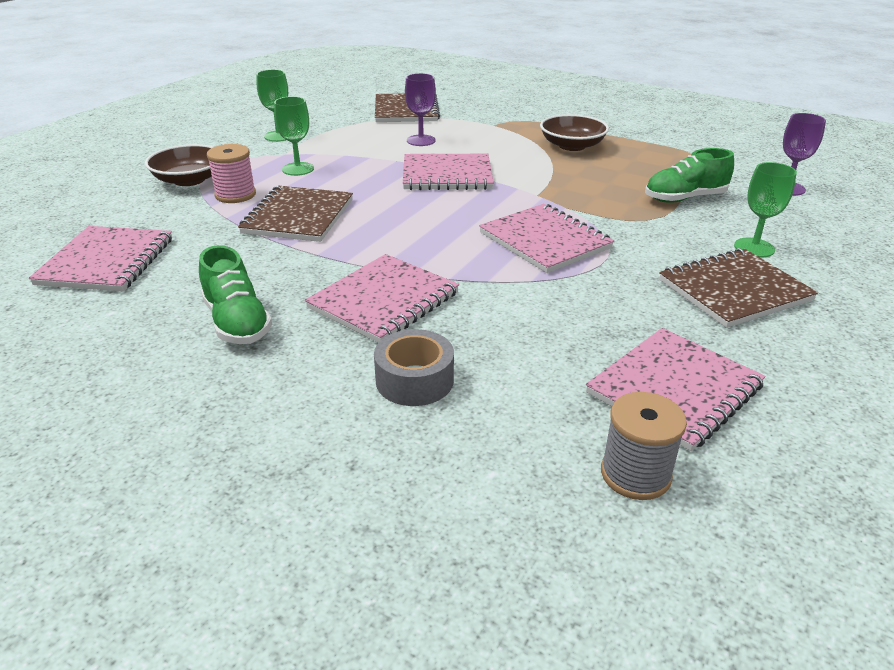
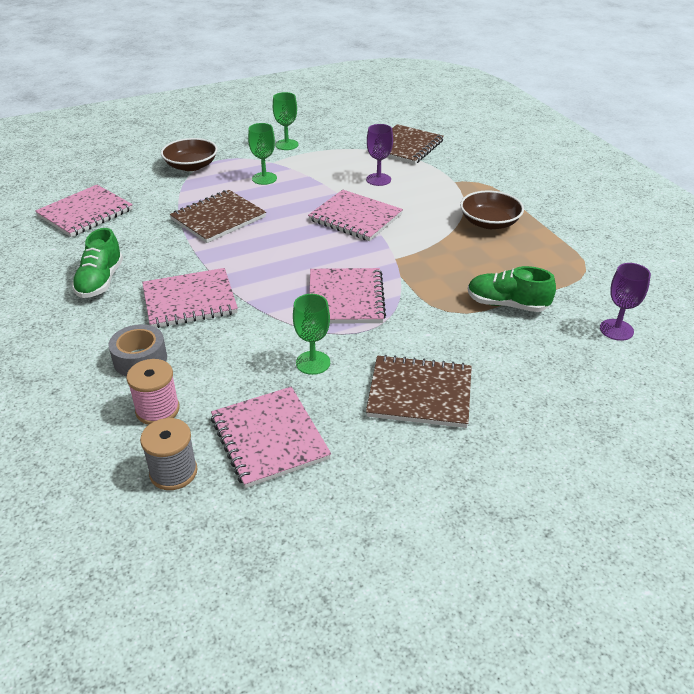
camera: 35 degrees right, 5 degrees up
(235, 195) = (203, 187): pink spool -> pink spool (157, 410)
(674, 389) = (269, 438): pink notebook -> pink notebook turned 75 degrees clockwise
(754, 248) = (493, 368): green goblet -> green goblet (313, 363)

